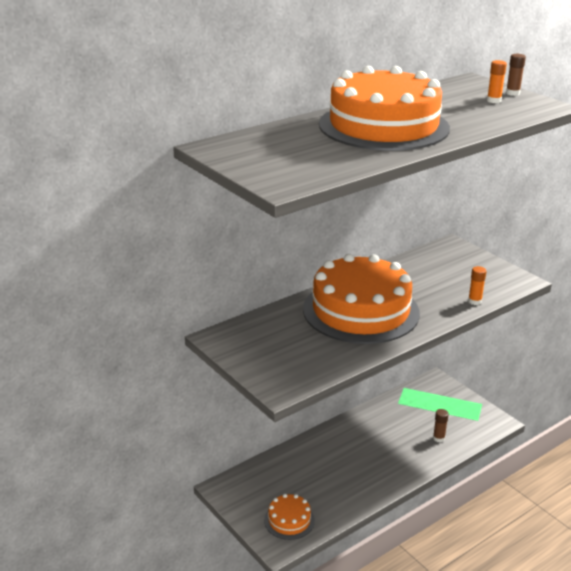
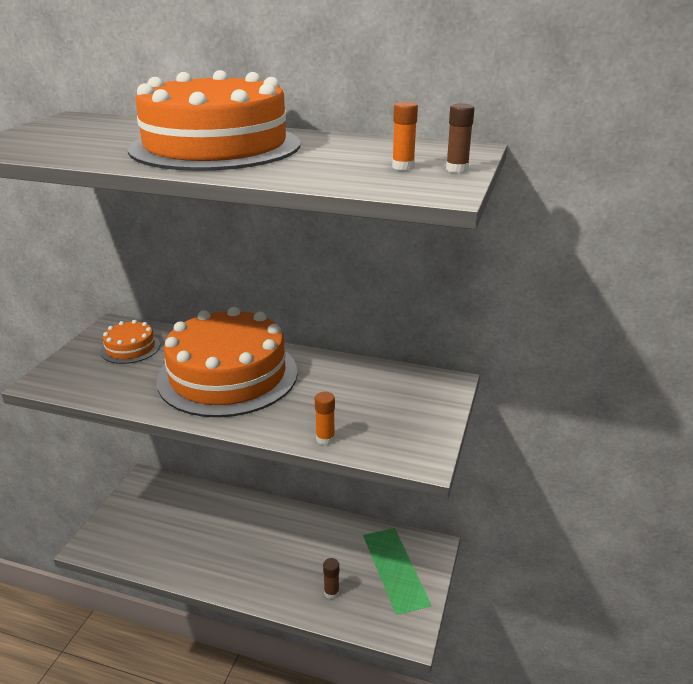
camera: 55 degrees right, 0 degrees up
(289, 520) = (125, 537): orange cake -> orange cake (130, 348)

